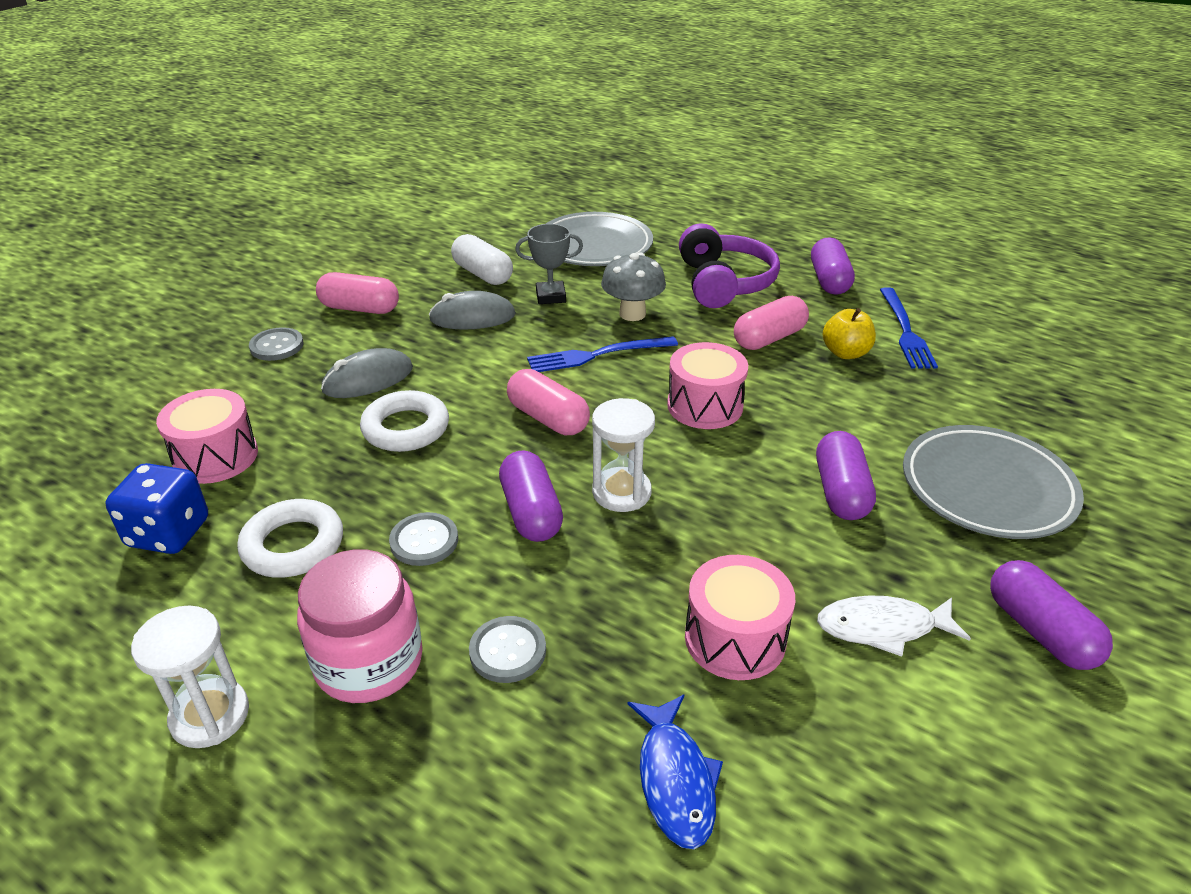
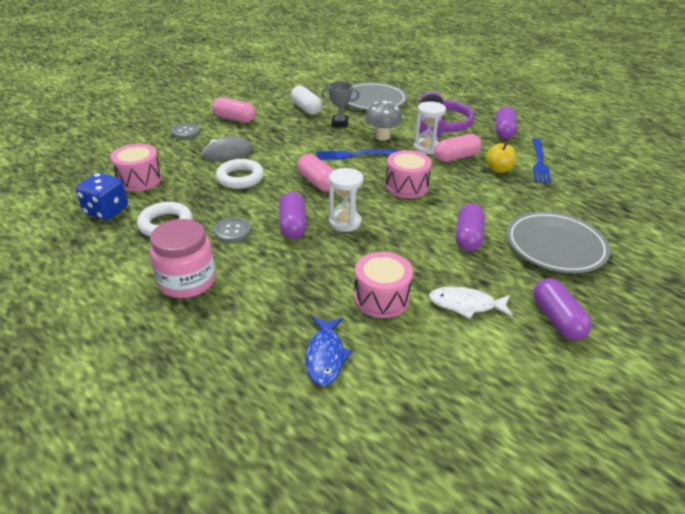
camera: 10 degrees right, 0 degrees up
(210, 715) = (103, 293): white hourglass -> white hourglass (426, 148)
(472, 317) = (293, 129): grey mouse -> none
(508, 651) = (259, 286): grey button -> none

